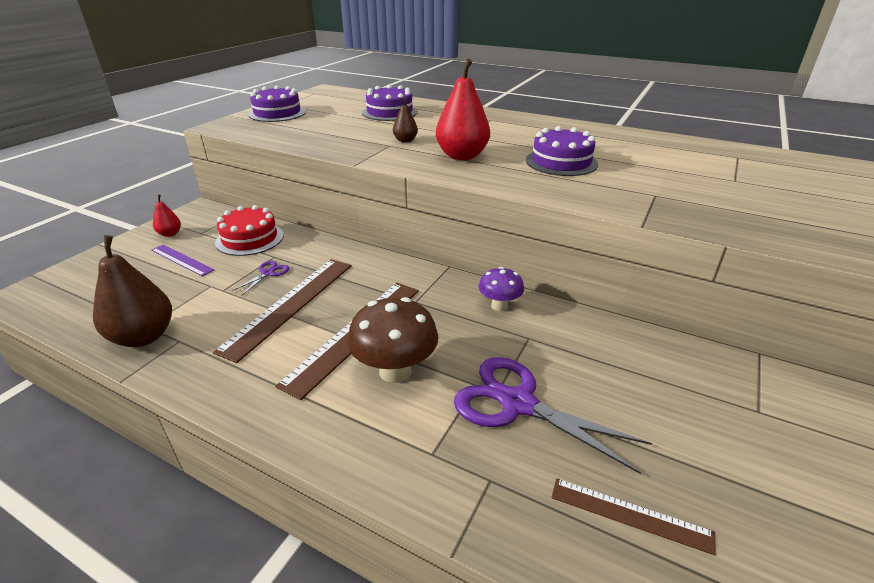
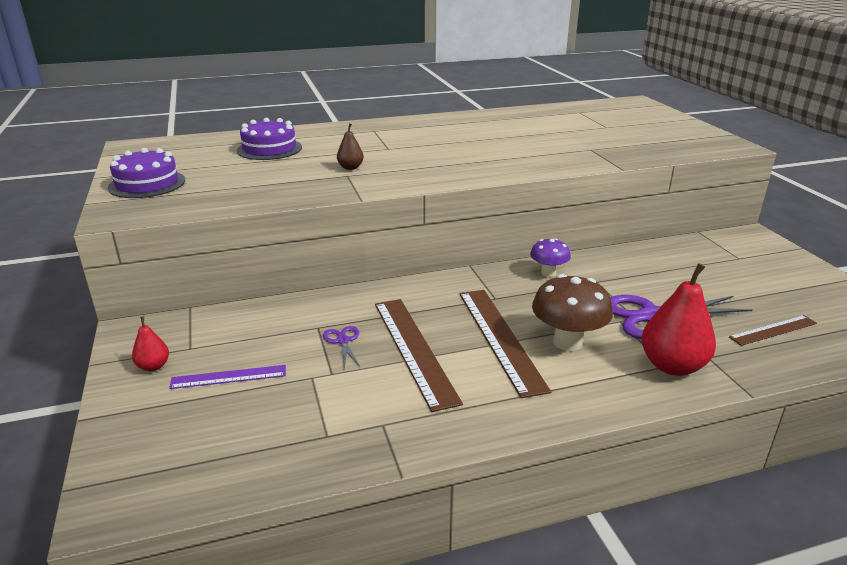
camera: 45 degrees left, 5 degrees down
(143, 337) = (344, 442): brown pear -> none
(250, 239) = (259, 327): red cake -> none
(462, 156) = (425, 165): red pear -> red pear (672, 366)
(561, 162) = (497, 147): purple cake -> none

